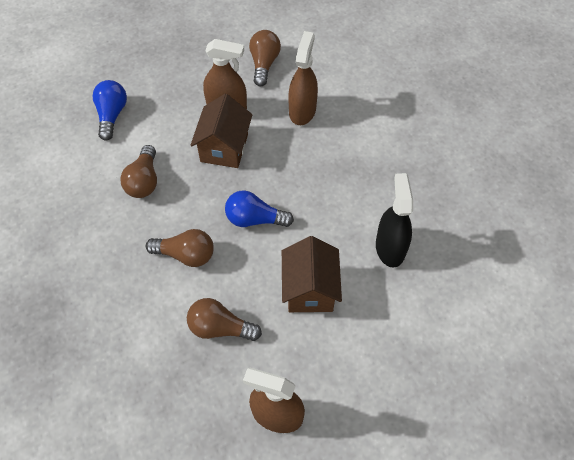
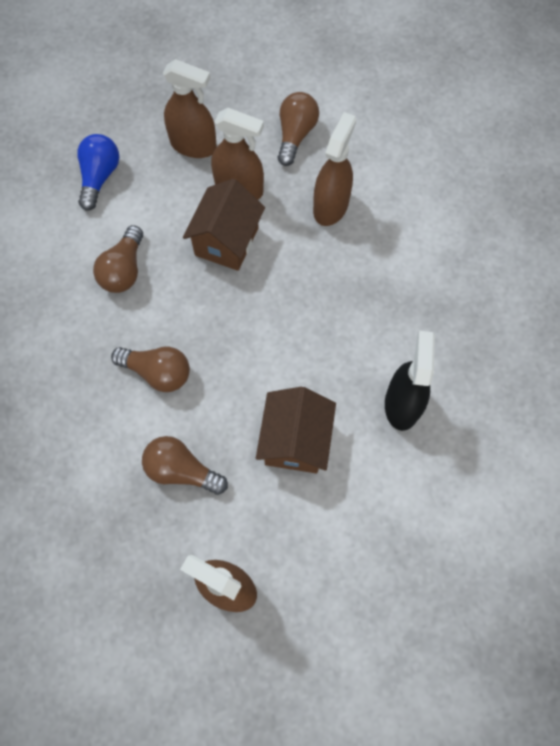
camera: 10 degrees right, 10 degrees up
(184, 82) = (193, 145): none -> brown spray bottle
(254, 219) = (246, 340): blue light bulb -> none

